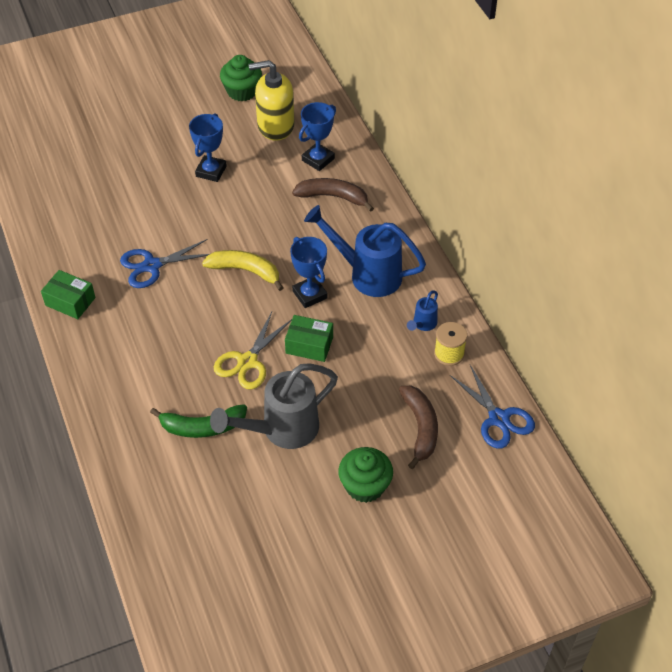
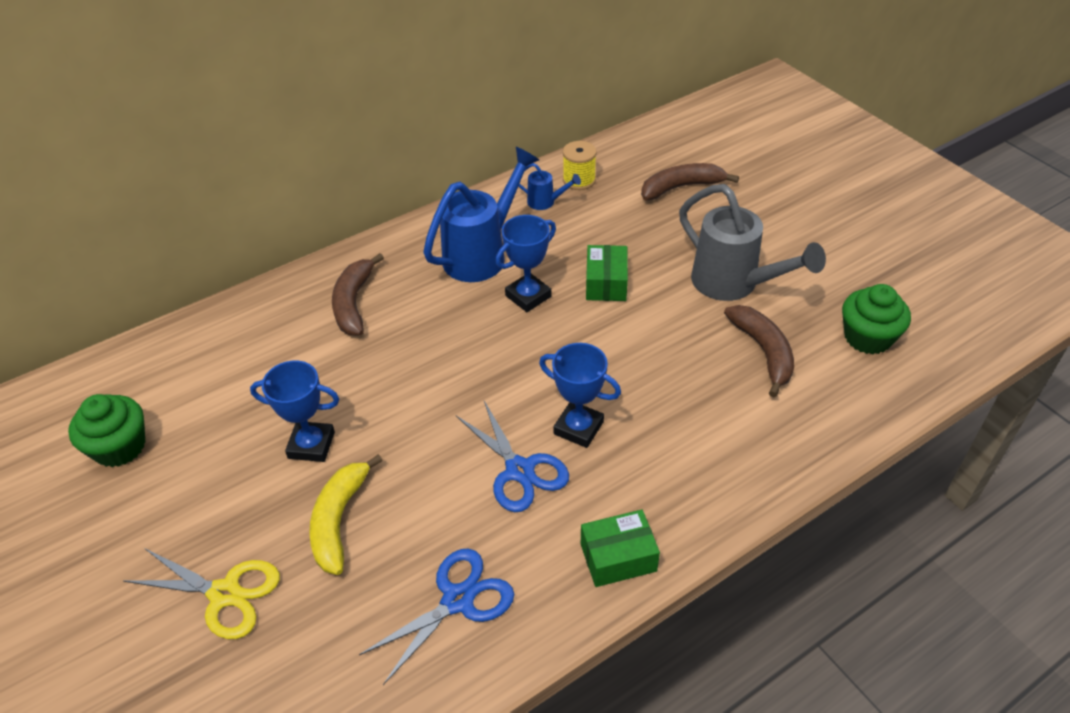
camera: 100 degrees left, 5 degrees down
(70, 301) = (618, 557): green box -> green box turned 60 degrees clockwise
(202, 427) = (763, 352): green banana -> brown banana
(245, 271) = (504, 364): yellow banana -> yellow banana (339, 520)
(247, 361) = (651, 331): yellow scissors -> yellow scissors (224, 594)
(275, 126) = (208, 389): yellow soap dispenser -> none
(318, 159) = (281, 330): blue trophy -> blue trophy (578, 428)
(365, 486) = (769, 214): green cupcake -> green cupcake (867, 337)
(367, 274) = (482, 254): blue watering can -> blue watering can turned 150 degrees counterclockwise
(498, 418) = (647, 142): blue scissors -> blue scissors (458, 600)

